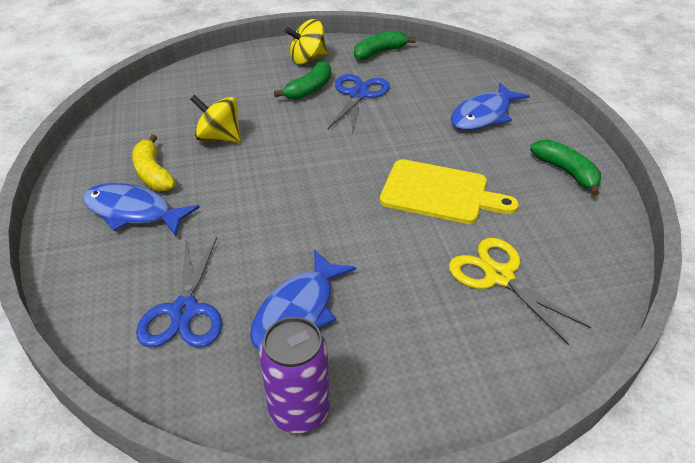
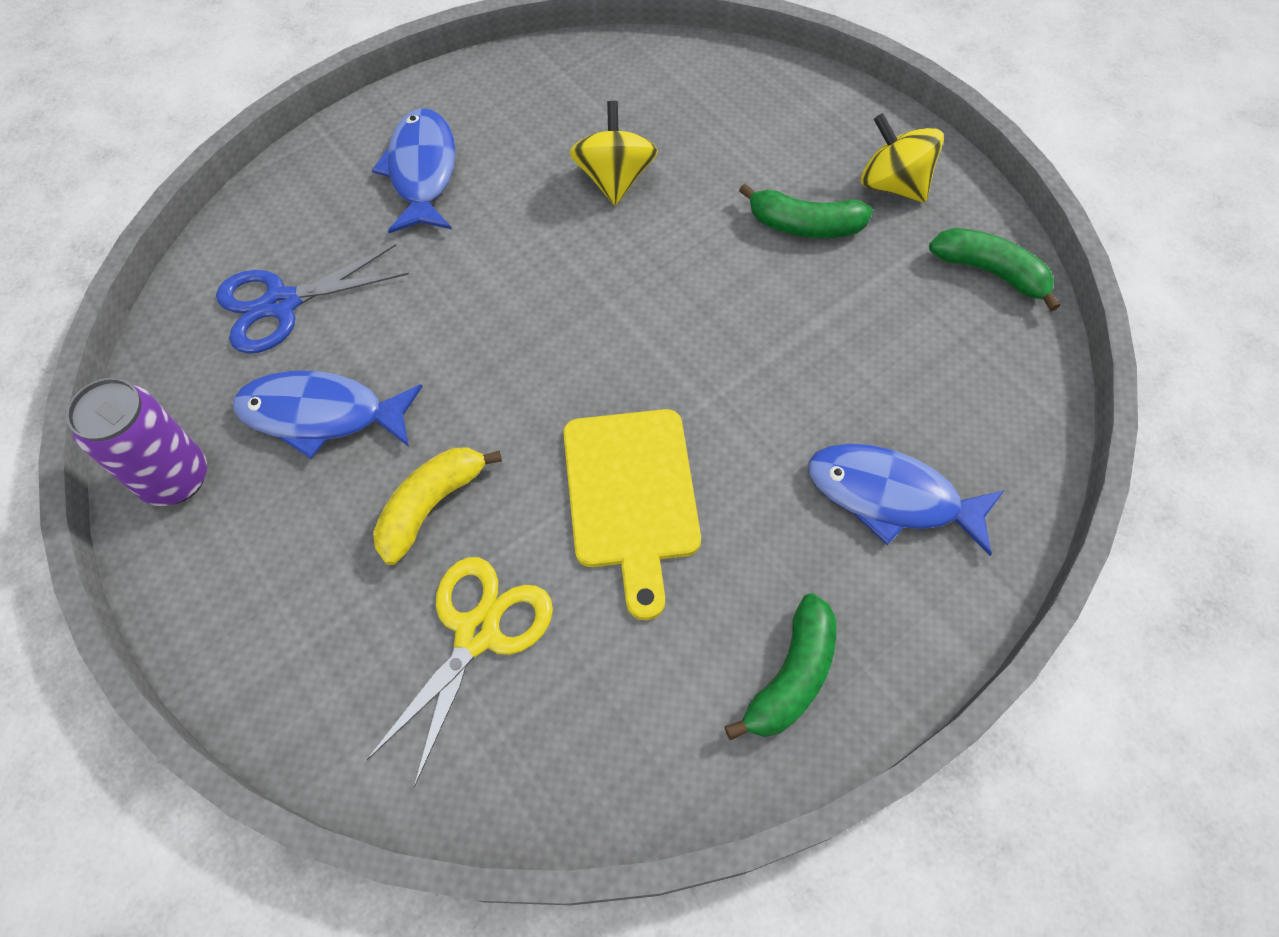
camera: 65 degrees right, 20 degrees up
(153, 173) = (503, 151): yellow banana -> yellow banana (431, 505)
(358, 95) = (832, 294): blue scissors -> none

